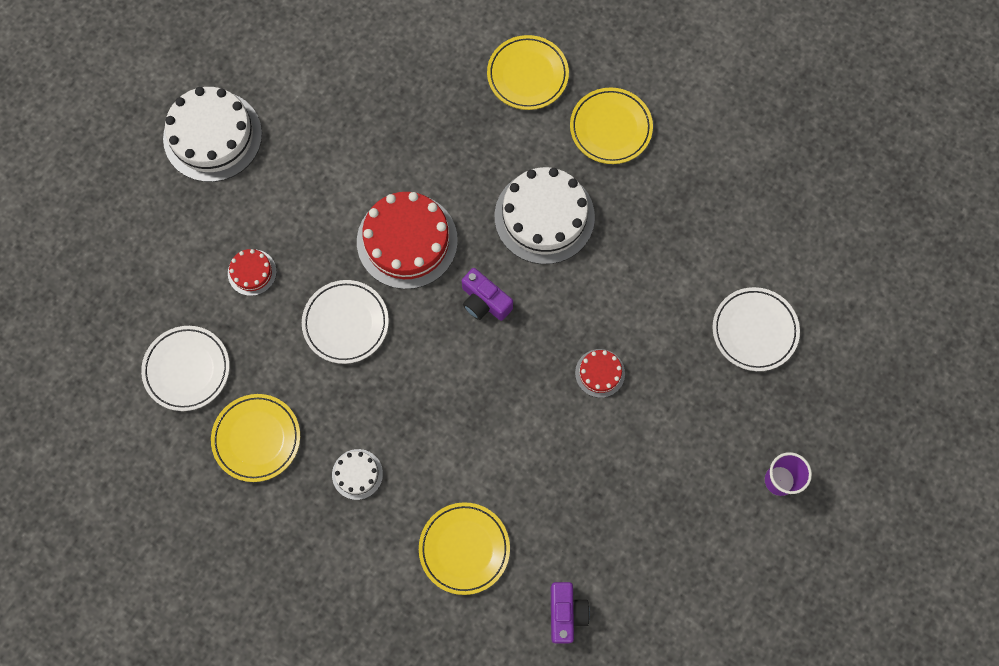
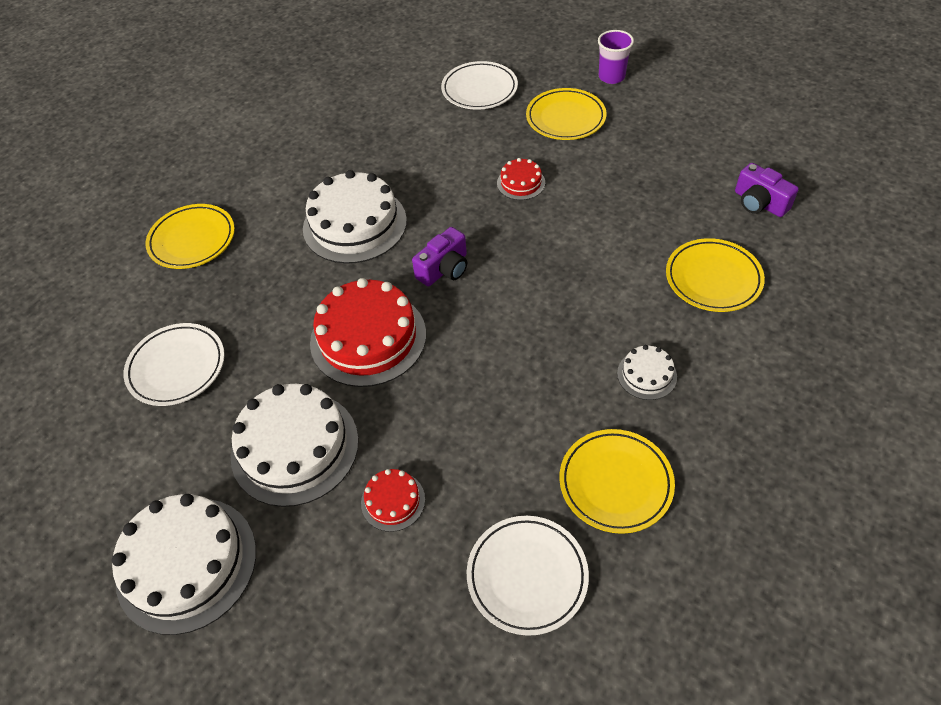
camera: 85 degrees left, 20 degrees down
(302, 195) = (295, 447): none -> white cake
(346, 323) = (465, 393): white plate -> white plate (177, 367)
(566, 613) = (759, 203): purple camera -> purple camera turned 135 degrees counterclockwise
(610, 128) = (268, 178): yellow plate -> yellow plate (565, 118)

